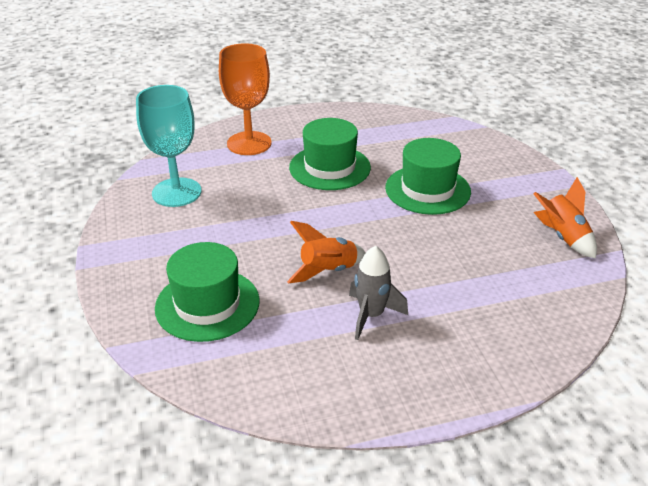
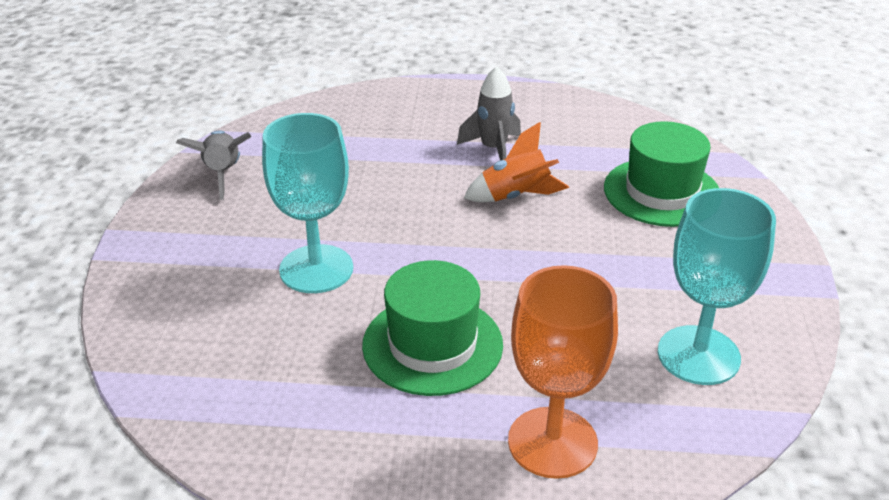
camera: 160 degrees left, 0 degrees up
(427, 190) = (316, 269): green hat -> turquoise goblet
(563, 237) = (223, 174): orange rocket -> grey rocket

